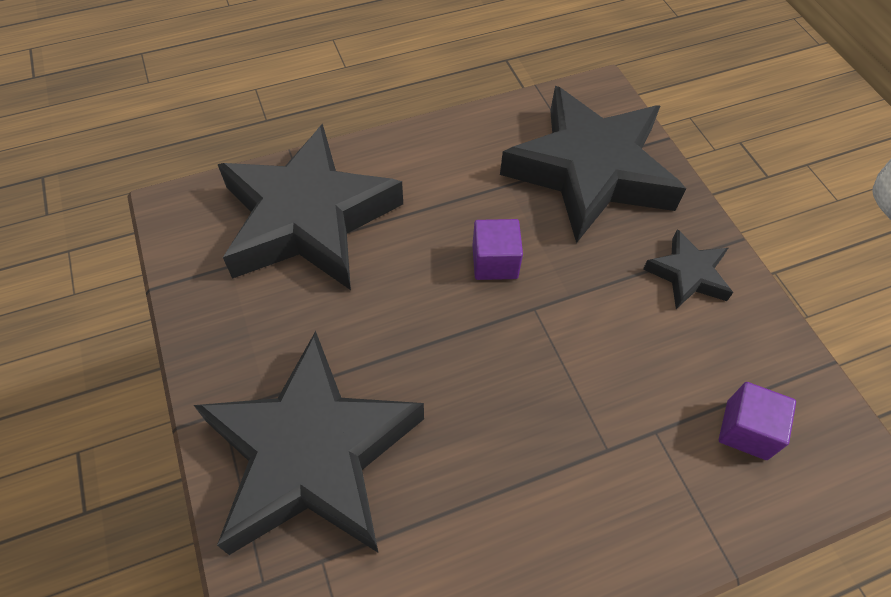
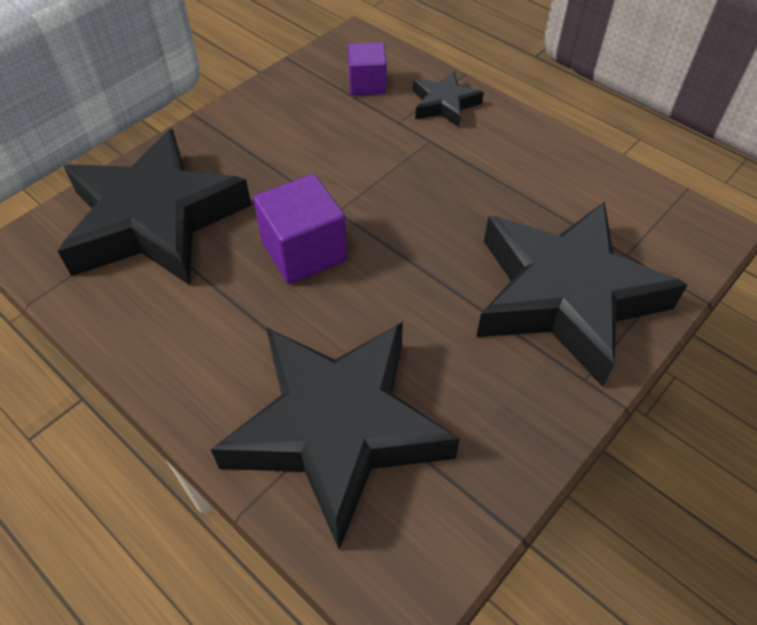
camera: 115 degrees left, 5 degrees down
(495, 262) = (304, 251): purple cube -> purple cube, size x1.51
(688, 274) = (248, 134): black star -> black star (444, 104)

